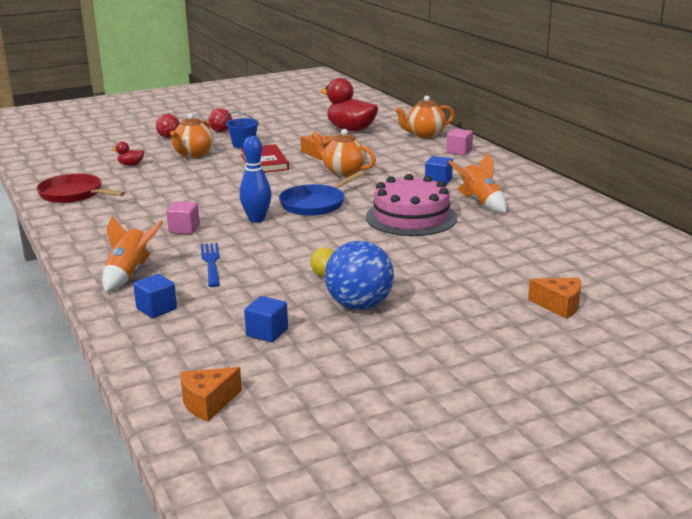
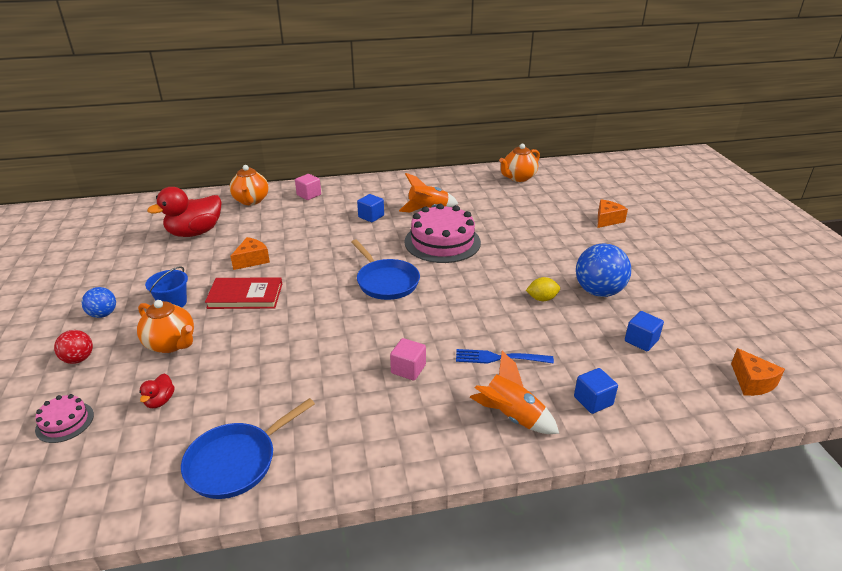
camera: 75 degrees left, 10 degrees up
(74, 194) = (236, 462): red pan -> blue pan
(108, 148) = (65, 422): none -> pink cake
(221, 131) = (103, 314): red ball -> blue ball
(256, 219) = (405, 319): blue bowling pin -> none
(343, 172) = (314, 255): orange teapot -> orange teapot (518, 178)

